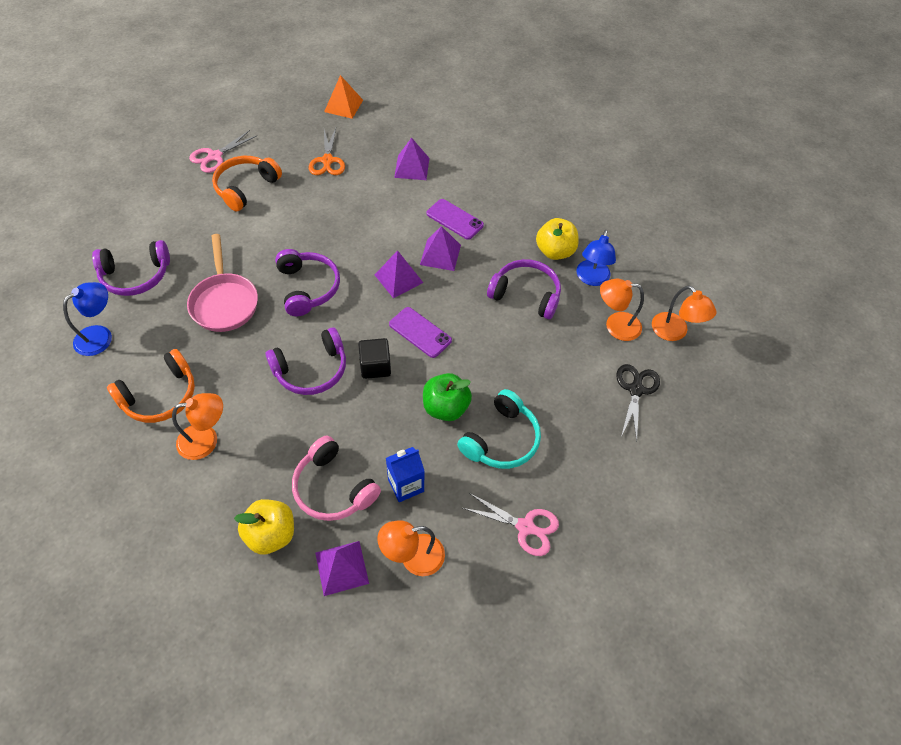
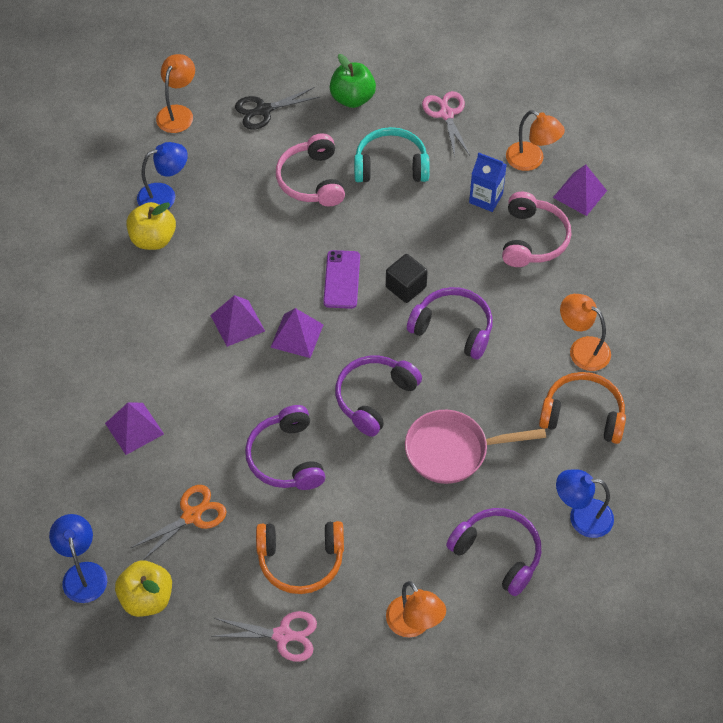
camera: 125 degrees left, 0 degrees up
(224, 302) = (453, 451): pink pan -> pink pan turned 135 degrees counterclockwise
(271, 534) = (602, 250): yellow apple -> yellow apple (147, 598)
(343, 105) = (83, 573): orange pyramid -> blue lamp
(445, 407) = (397, 216): green apple -> green apple (352, 98)
(455, 219) = (179, 341): purple phone -> none
(526, 294) = (228, 231): purple headphones -> purple headphones (286, 458)
(532, 374) = (312, 180): none -> pink headphones
(615, 325) = (206, 153): orange lamp -> orange lamp (414, 625)

